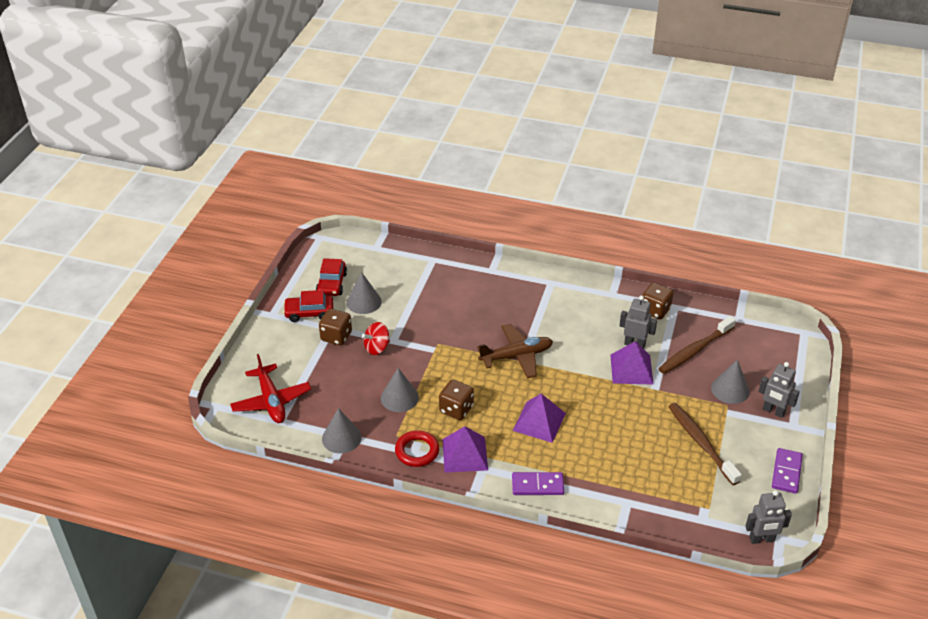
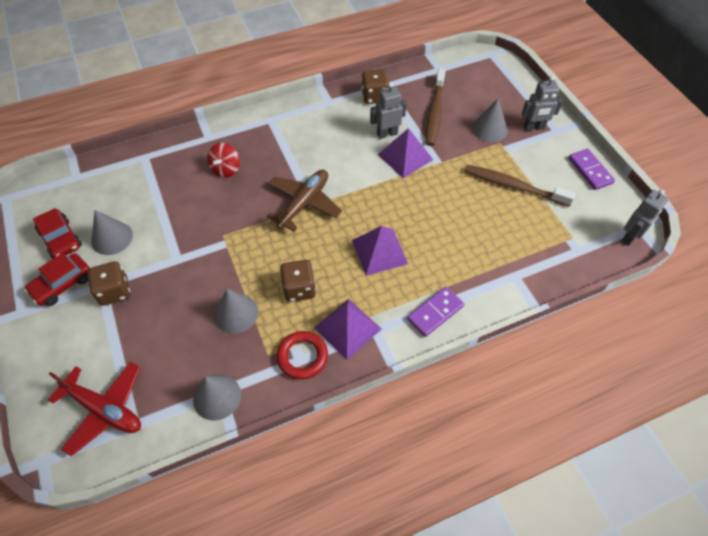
camera: 40 degrees left, 15 degrees up
(377, 348) = (167, 277): red spinning top -> red spinning top (226, 169)

